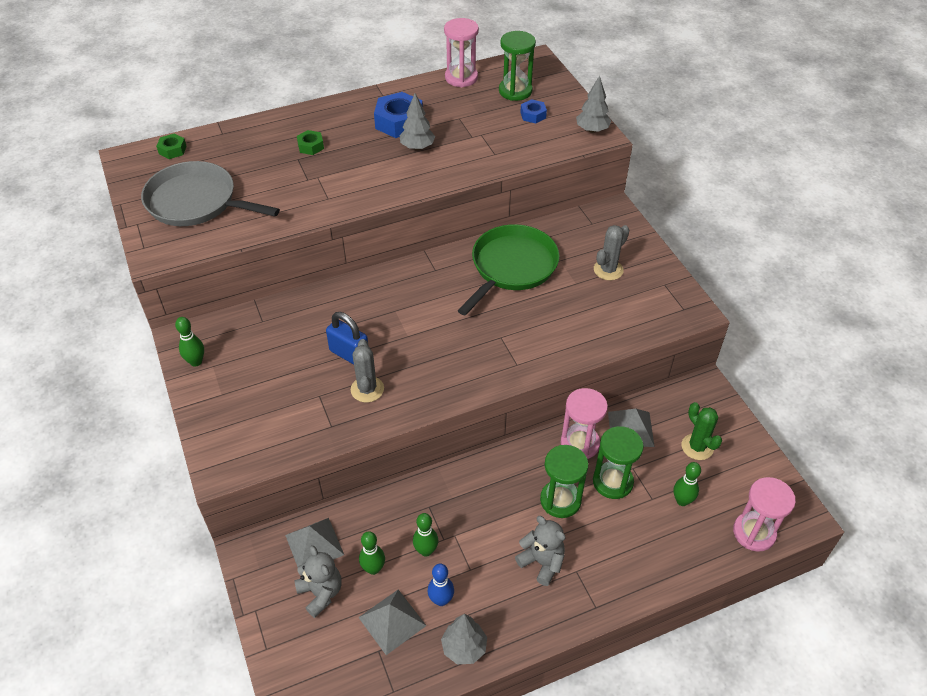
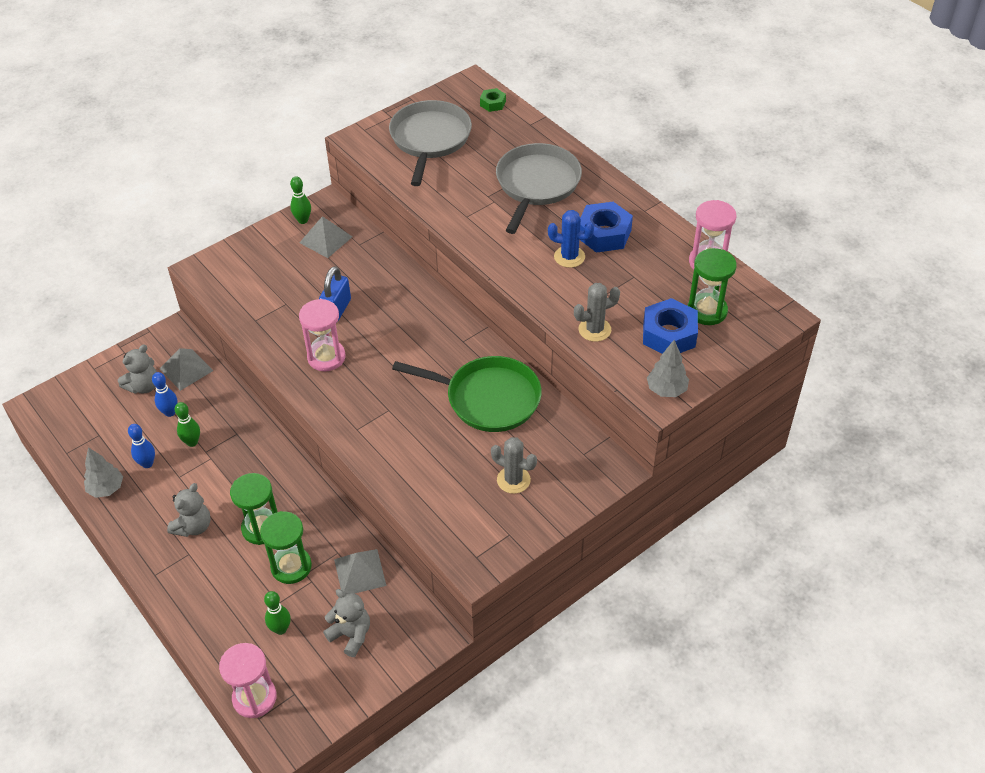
camera: 75 degrees right, 0 degrees up
(311, 146) = (536, 184): green nut -> grey pan
(367, 389) = (300, 332): grey cactus -> grey cactus (594, 329)
(373, 568) = (170, 412): green bowling pin -> blue bowling pin
(392, 621) = (124, 436): grey pyramid -> grey pyramid (325, 239)
(417, 147) = (569, 257): grey tree -> blue cactus
(533, 115) = (669, 334): blue nut -> blue nut, size x1.88
(580, 443) = (331, 532): pink hourglass -> pink hourglass (326, 357)
(697, 447) = (351, 635): green cactus -> grey teddy bear

